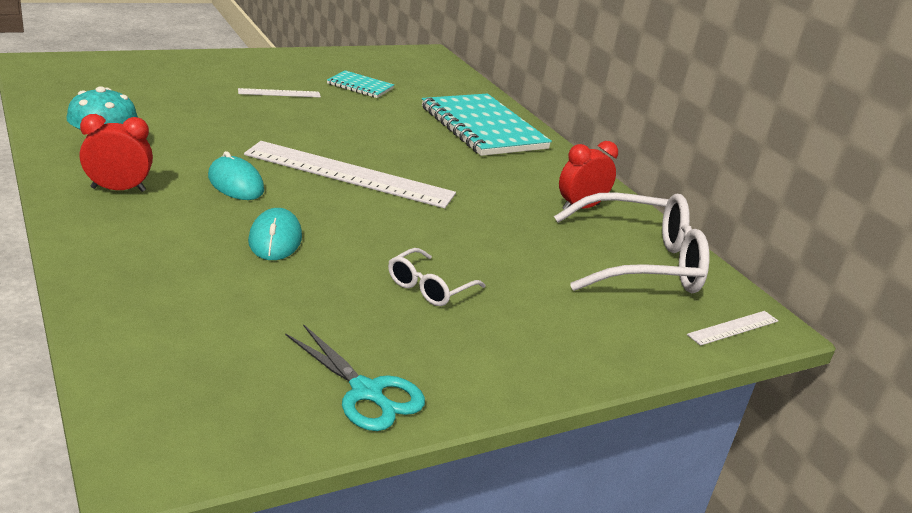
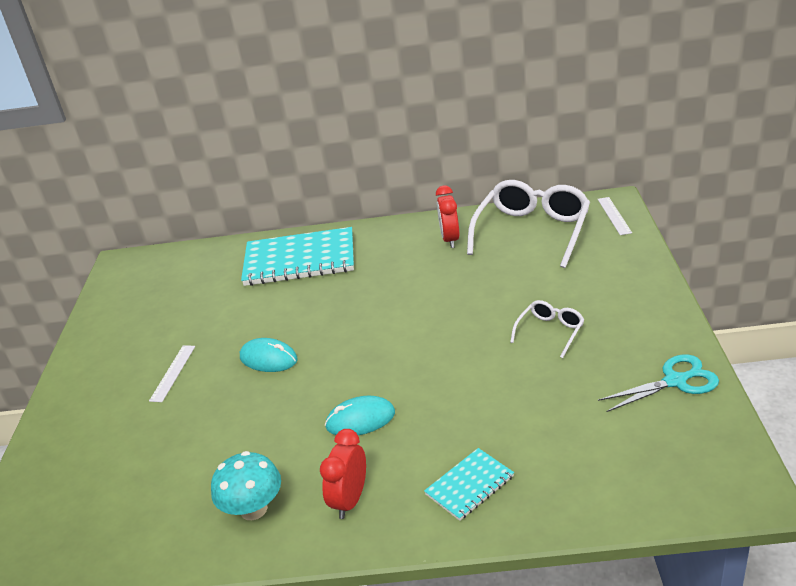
camera: 55 degrees left, 5 degrees up
(275, 239) = (465, 404): turquoise mouse -> turquoise mouse (268, 358)
(349, 174) = (363, 348): white ruler -> none
(360, 86) = (180, 317): turquoise notebook -> turquoise notebook (469, 485)
(430, 287) = (550, 332): white glasses -> white glasses turned 120 degrees counterclockwise

